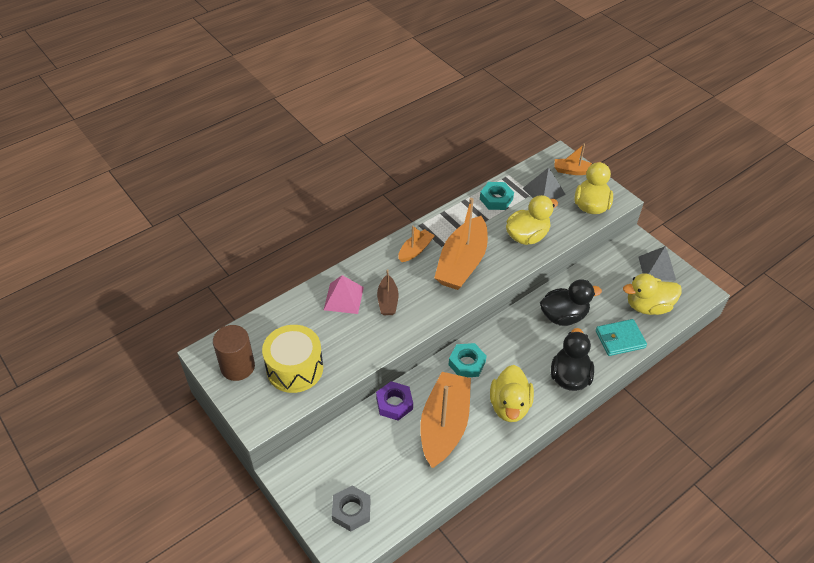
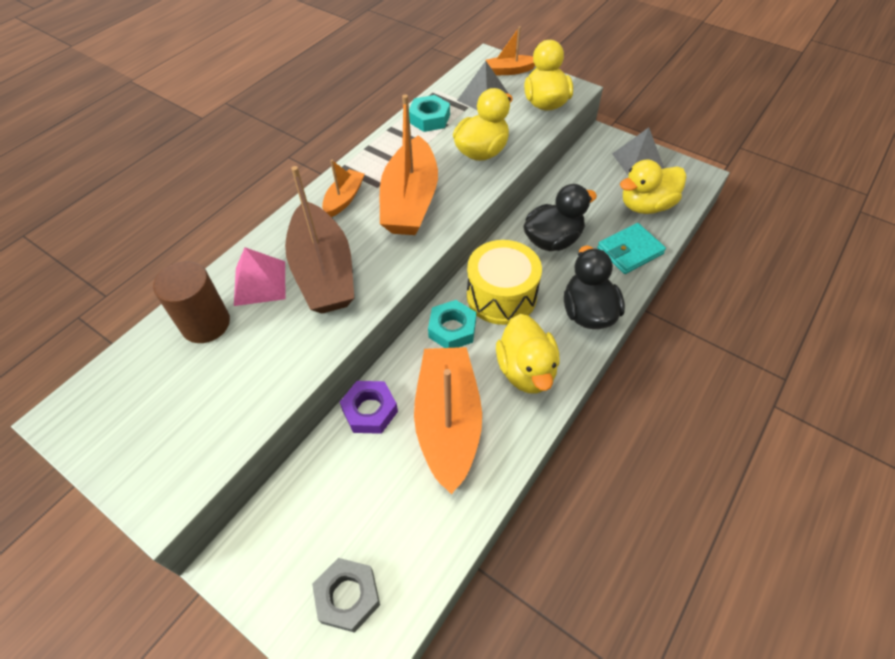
camera: 15 degrees left, 5 degrees up
(237, 367) = (114, 423): brown cylinder -> brown cylinder (206, 324)
(295, 368) = (206, 402): yellow drum -> yellow drum (501, 296)
(387, 301) = (323, 272): brown boat -> brown boat, size x2.01

